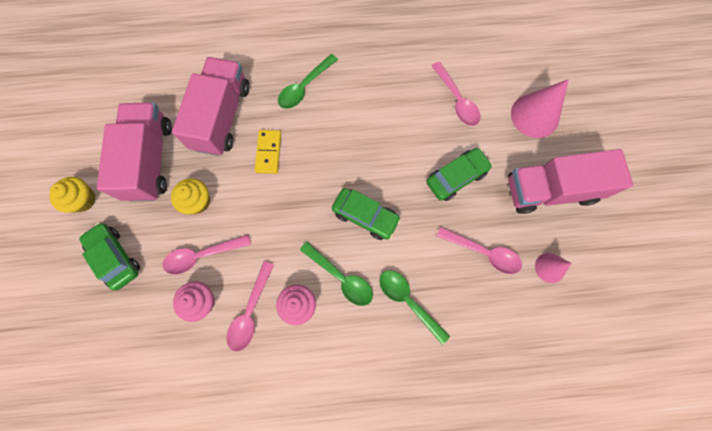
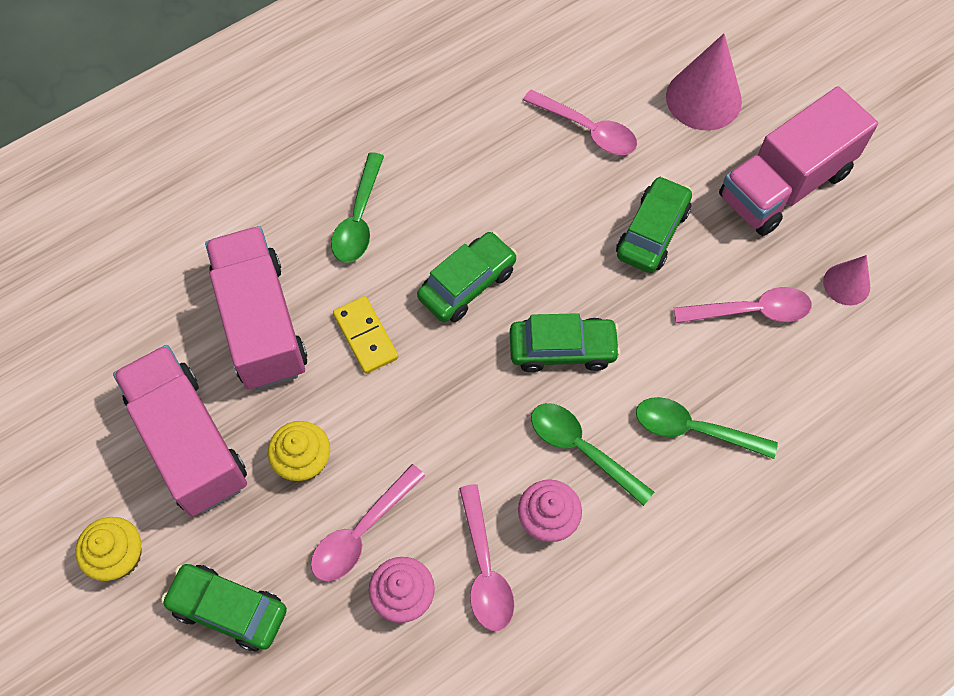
camera: 30 degrees left, 10 degrees down
(338, 152) = (467, 284): none -> green car
(341, 277) = (582, 449): green spoon -> green spoon turned 150 degrees counterclockwise

